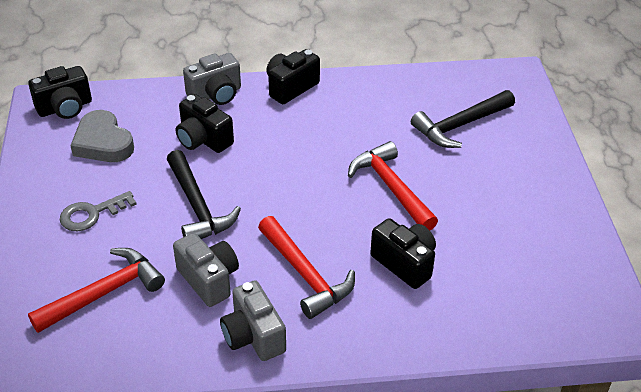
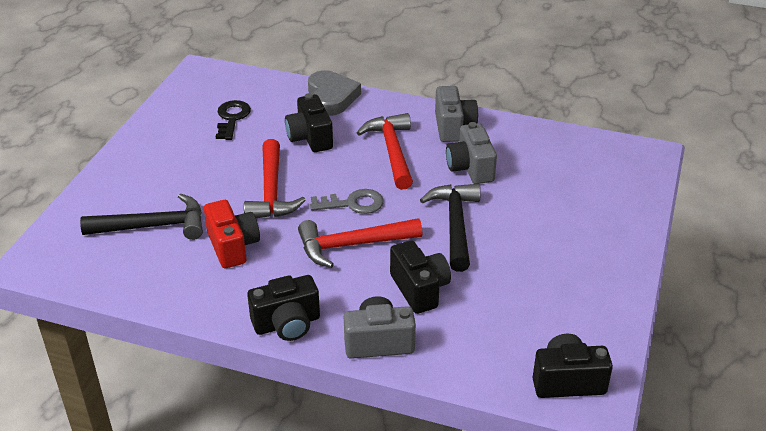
camera: 155 degrees left, 5 degrees down
(92, 214) = (557, 246): grey key -> grey key (352, 203)
(103, 142) = (530, 319): grey heart -> grey heart (331, 97)
(104, 293) = (559, 182): red hammer -> red hammer (352, 245)
(380, 128) = (233, 246): none -> red camera
(510, 262) = (232, 118): none -> black key

